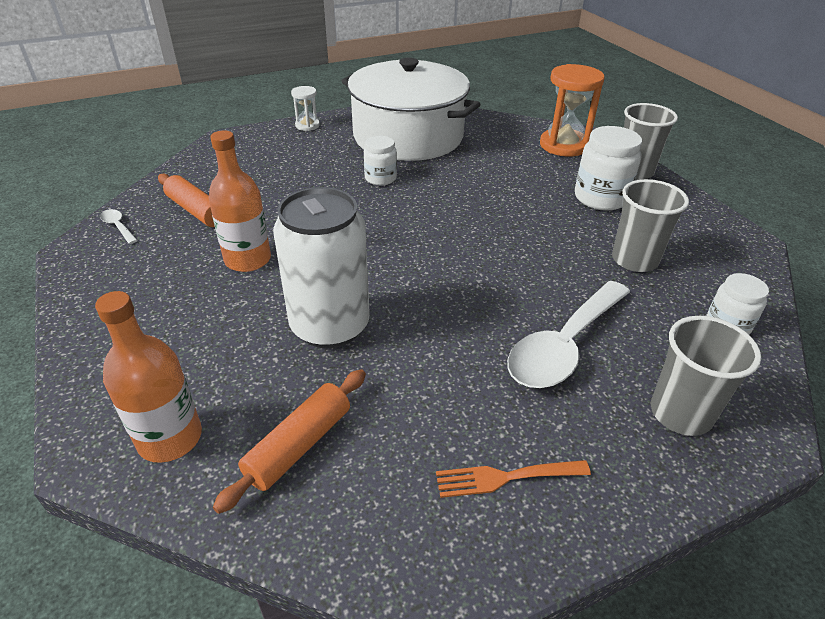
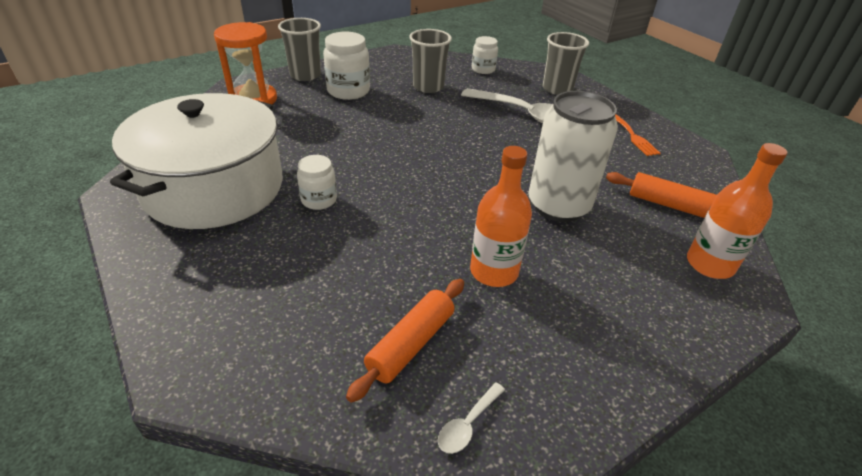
camera: 100 degrees left, 0 degrees up
(307, 125) = (155, 281): white hourglass -> none

